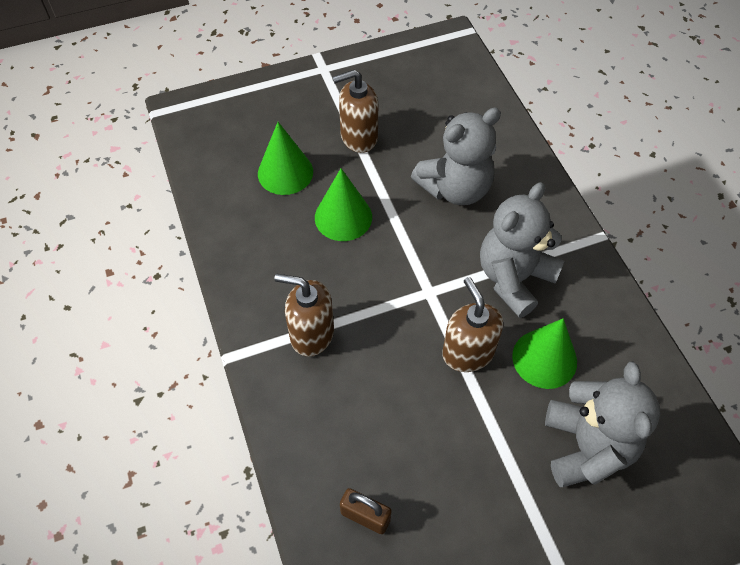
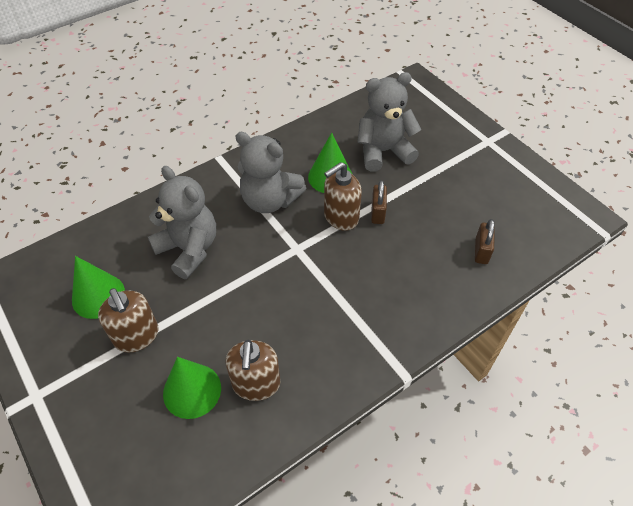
camera: 105 degrees left, 5 degrees down
(311, 334) = (361, 318): brown soap dispenser -> brown soap dispenser (256, 384)
(343, 217) = (237, 325): green cone -> green cone (98, 296)
(466, 401) = (378, 212): none -> brown padlock

